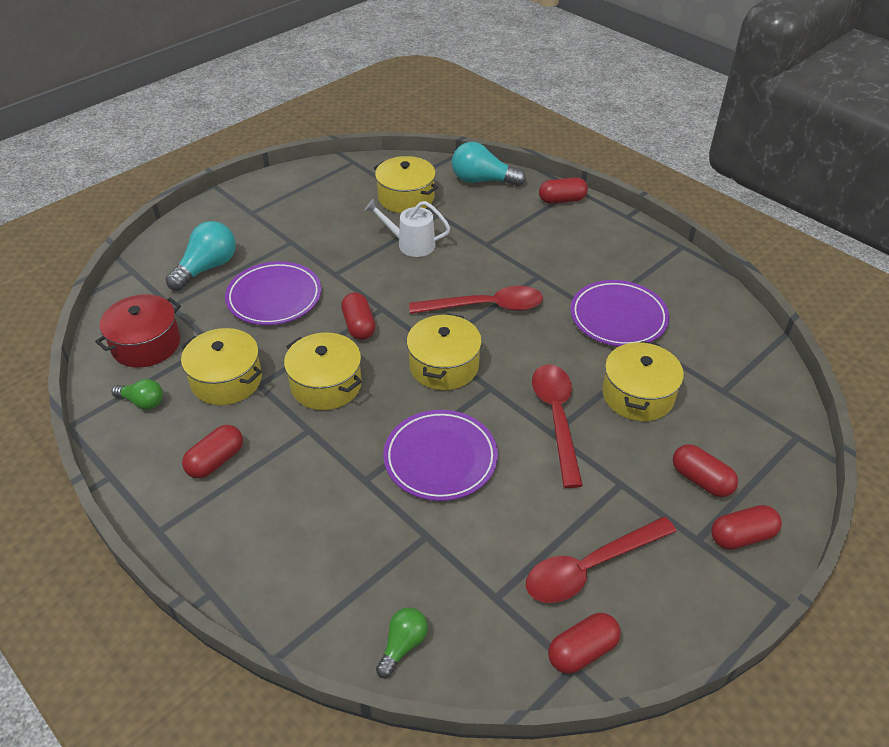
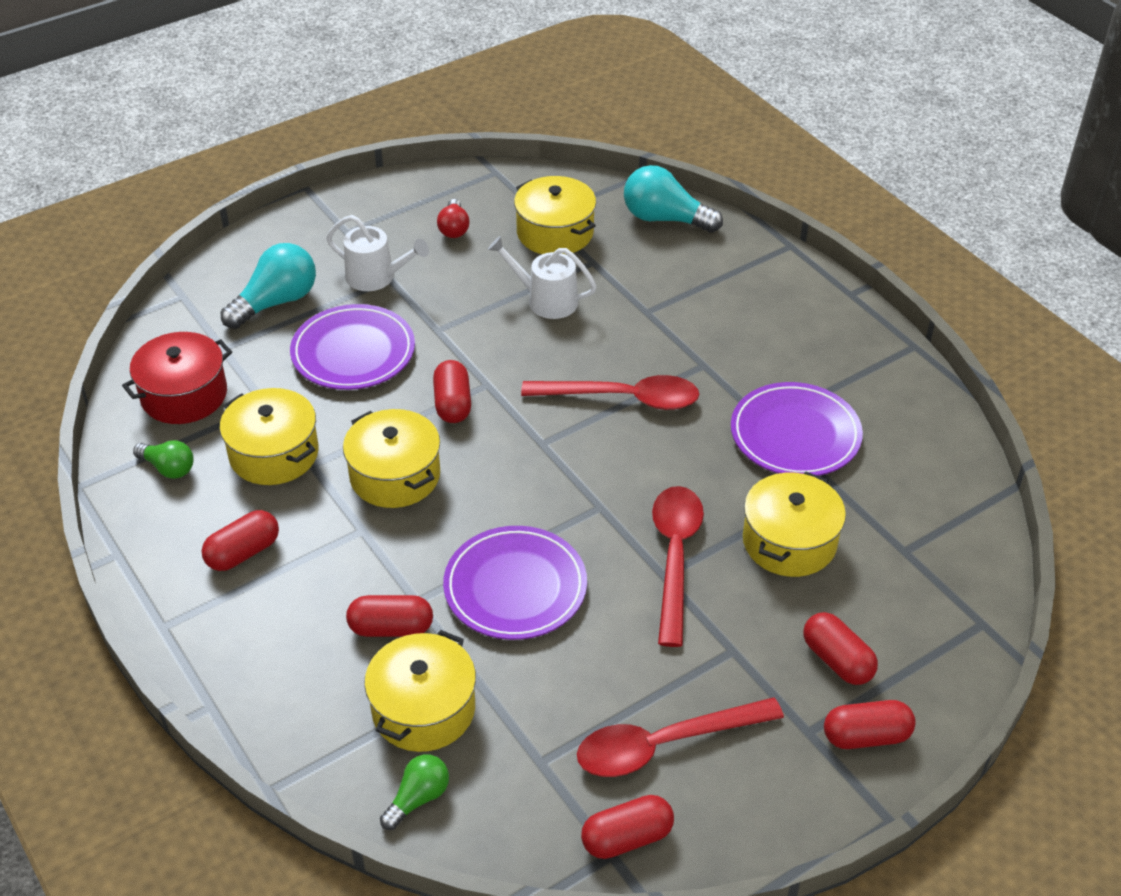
camera: 10 degrees right, 0 degrees up
(280, 242) = (376, 277): none -> white watering can
(331, 202) = (454, 228): none -> red light bulb
(444, 366) = (548, 470): yellow pot -> yellow pot (423, 709)
(562, 200) = (767, 260): red capsule -> red capsule (391, 628)

